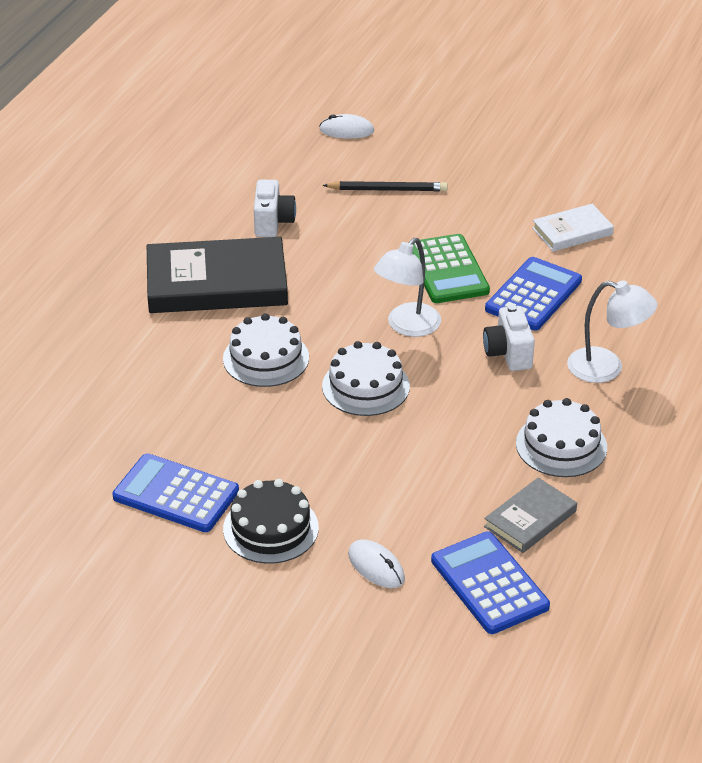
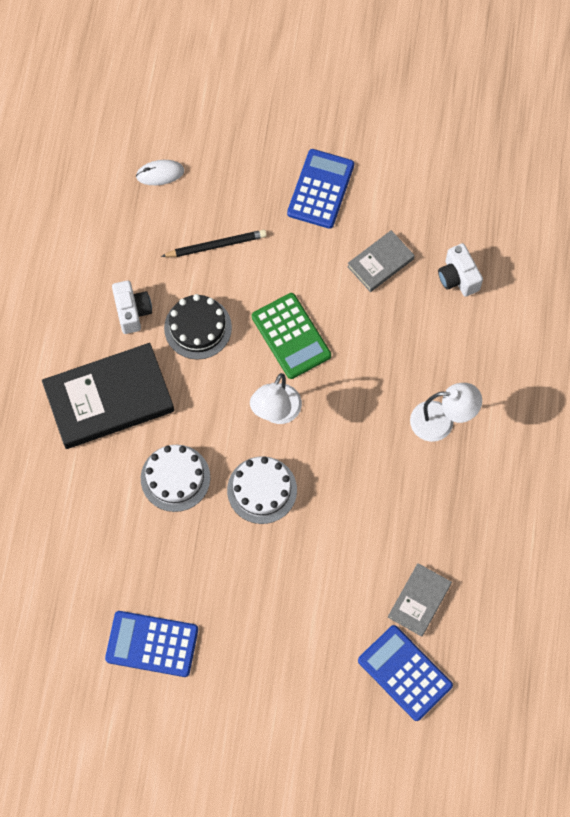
camera: 15 degrees left, 30 degrees up
(270, 528) = (233, 660): black cake -> black cake (198, 327)
(376, 567) = (320, 678): white mouse -> none
(508, 354) = (362, 424): white camera -> white camera (458, 278)
(533, 295) = (366, 350): blue calculator -> blue calculator (320, 189)
(561, 445) = (425, 517): white cake -> none
(572, 231) = (380, 263): white book -> grey book

